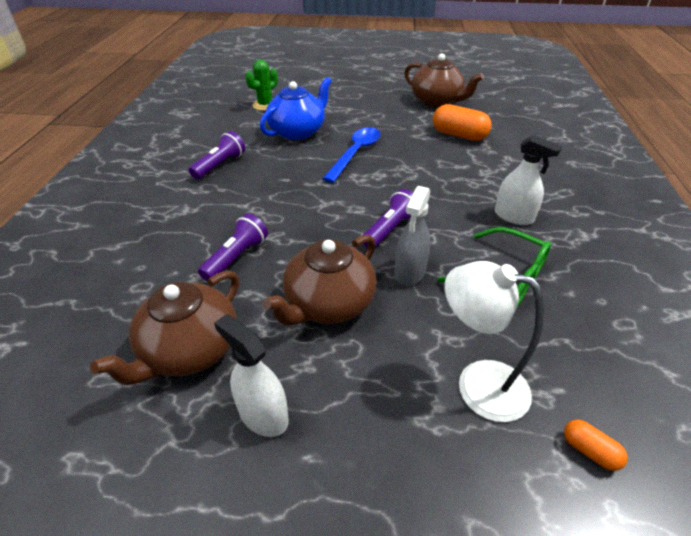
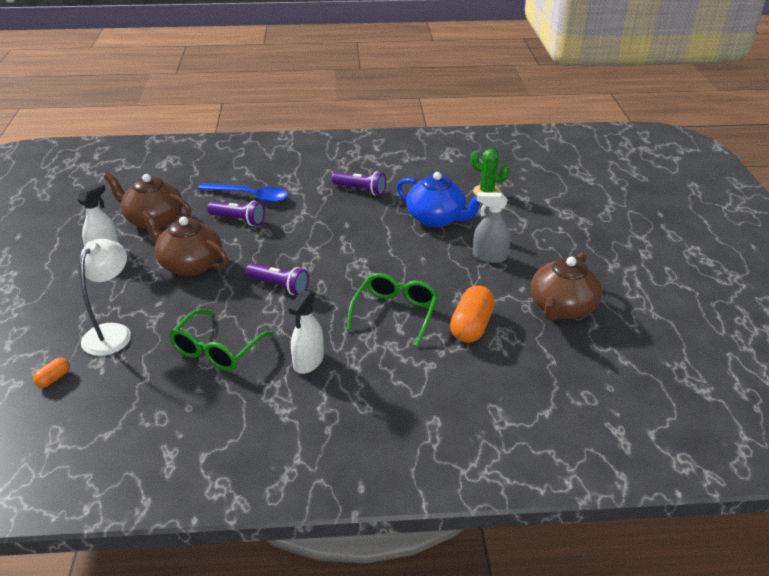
camera: 80 degrees right, 5 degrees down
(355, 153) = (403, 257): blue spoon -> blue spoon (250, 196)
(410, 272) = (224, 299): grey spray bottle -> grey spray bottle (489, 256)
(440, 166) = (395, 312): none -> green glasses

